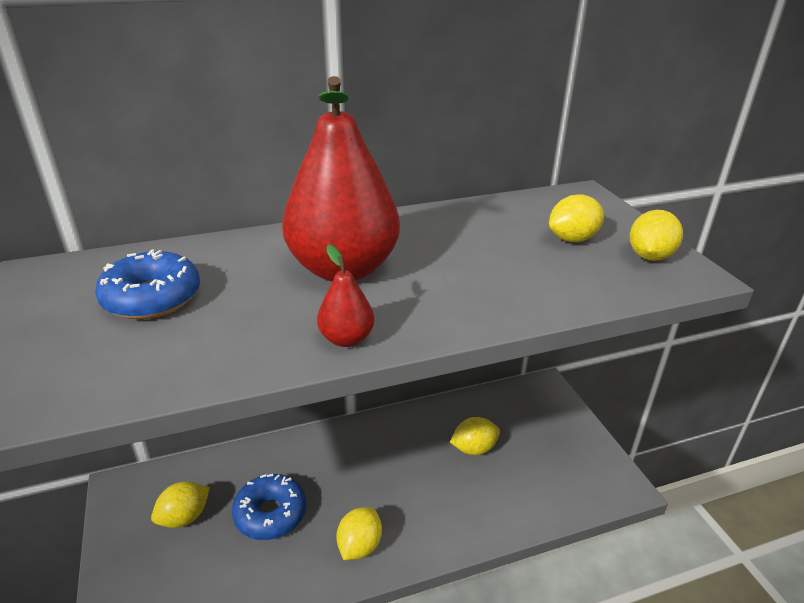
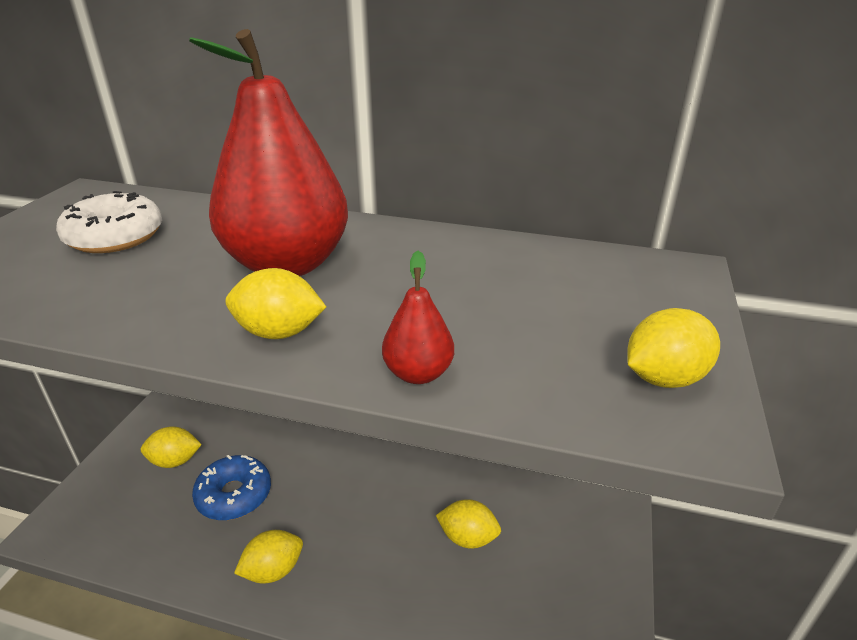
camera: 35 degrees right, 0 degrees up
(152, 298) = (115, 237): blue donut -> white donut
(346, 339) = (188, 330): red pear -> red pear (418, 373)
(572, 239) = (583, 318): yellow lemon -> yellow lemon (279, 332)

